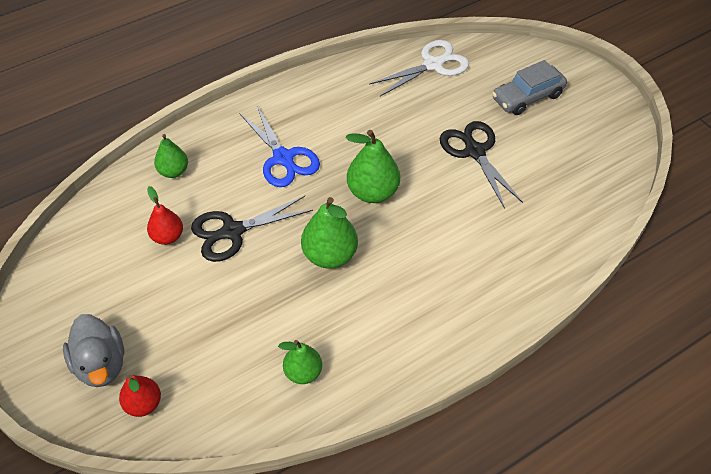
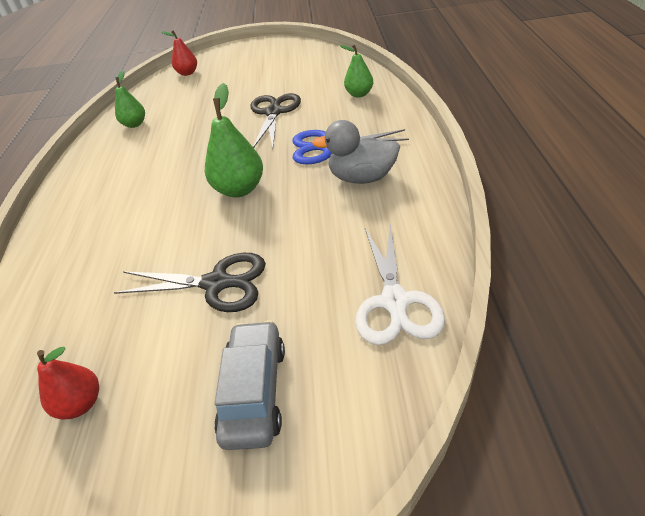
camera: 125 degrees right, 10 degrees down
(101, 364) = (227, 63): grey duck -> grey duck (362, 178)
(167, 236) = (296, 87): red pear -> red pear (81, 404)
(330, 255) = (204, 152): green pear -> none

